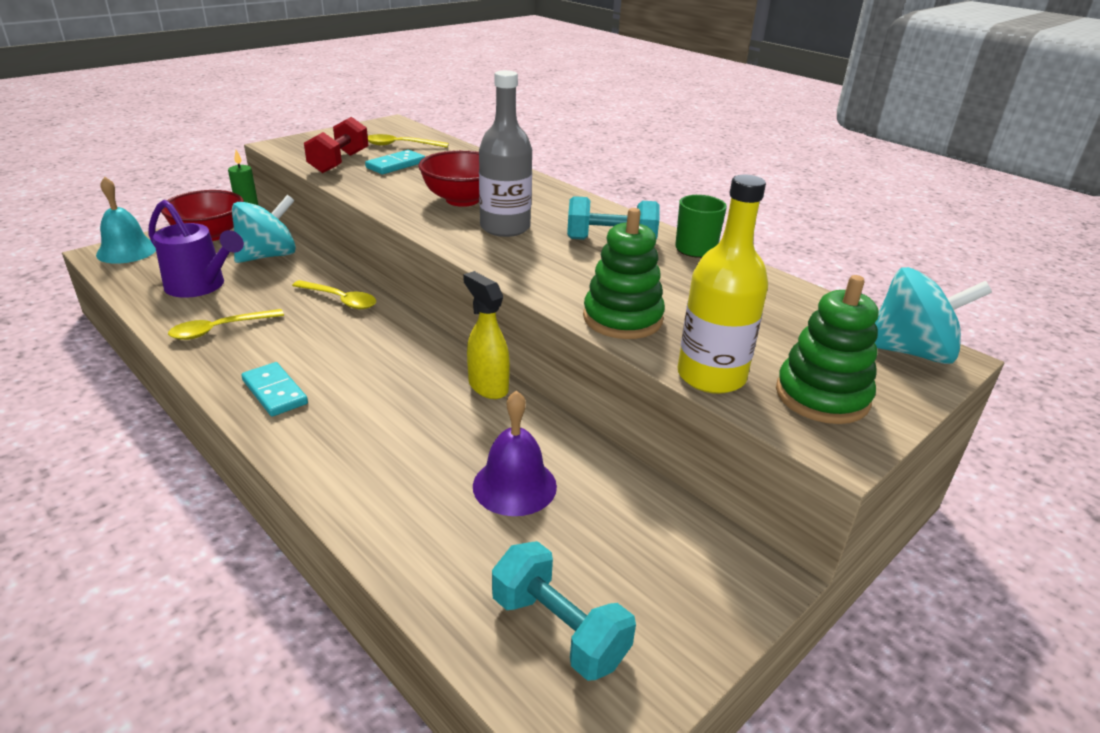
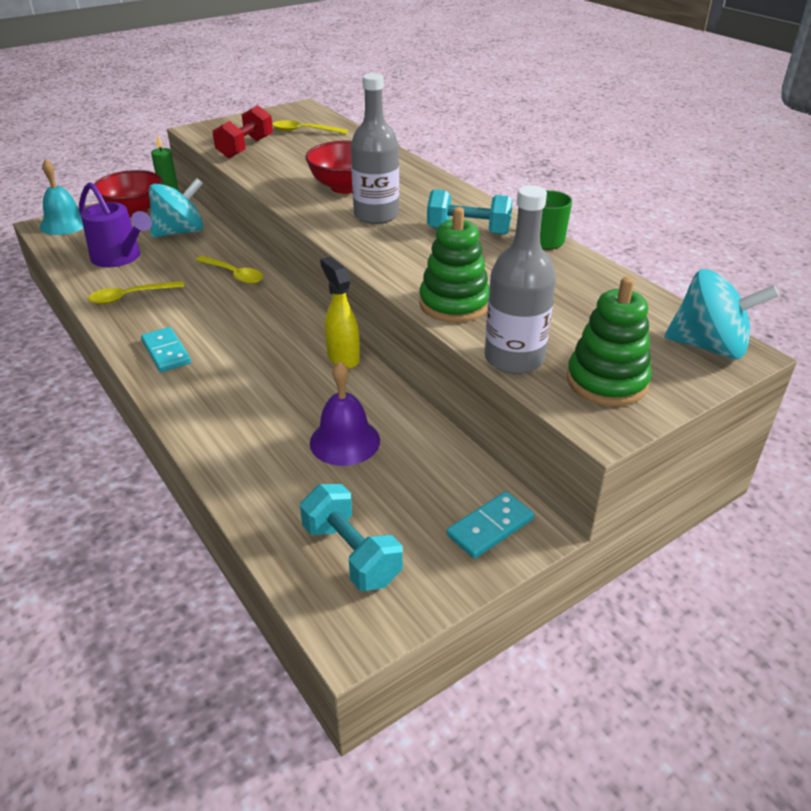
camera: 10 degrees right, 5 degrees up
(395, 165) = (295, 151): turquoise domino -> turquoise domino (490, 527)
(711, 376) = (514, 358): yellow bottle -> grey bottle

